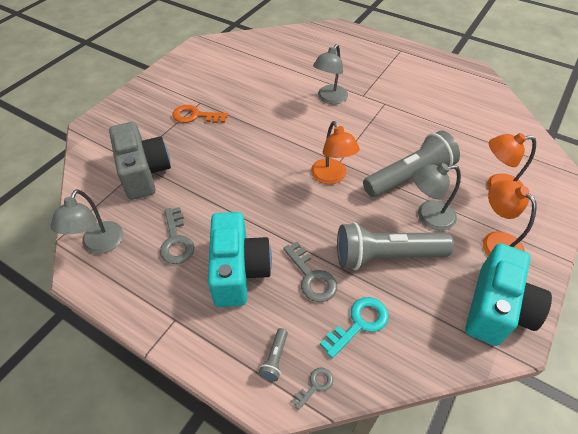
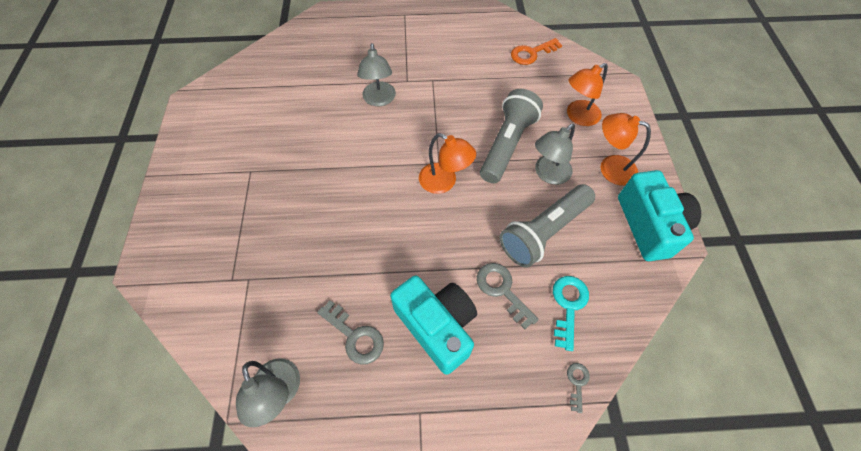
camera: 35 degrees left, 10 degrees up
(144, 172) = (257, 285): grey camera -> none
(195, 116) = (258, 190): orange key -> orange key (531, 53)
(275, 358) = (530, 384): grey flashlight -> none
(312, 277) = (502, 290): grey key -> grey key turned 150 degrees counterclockwise

